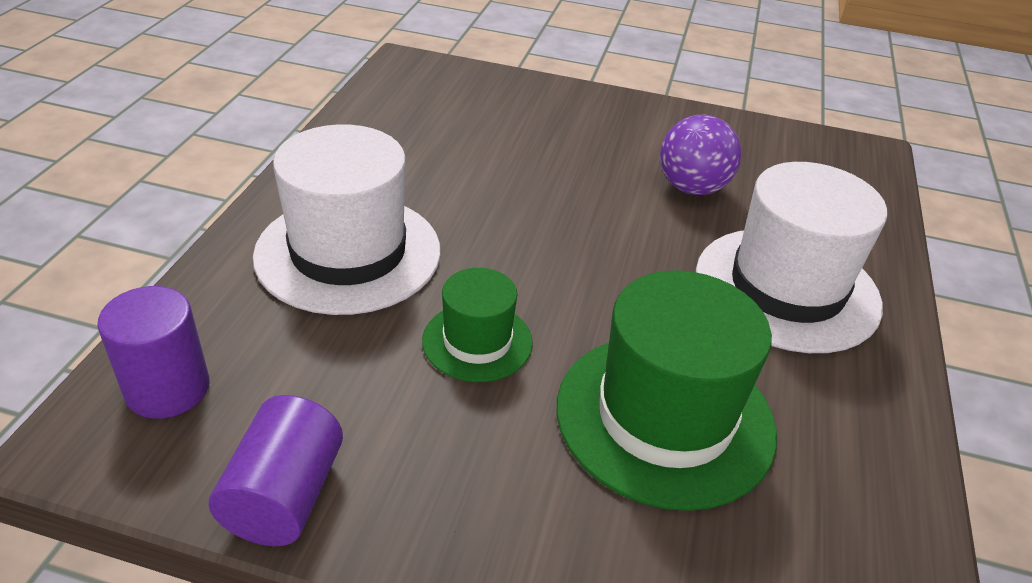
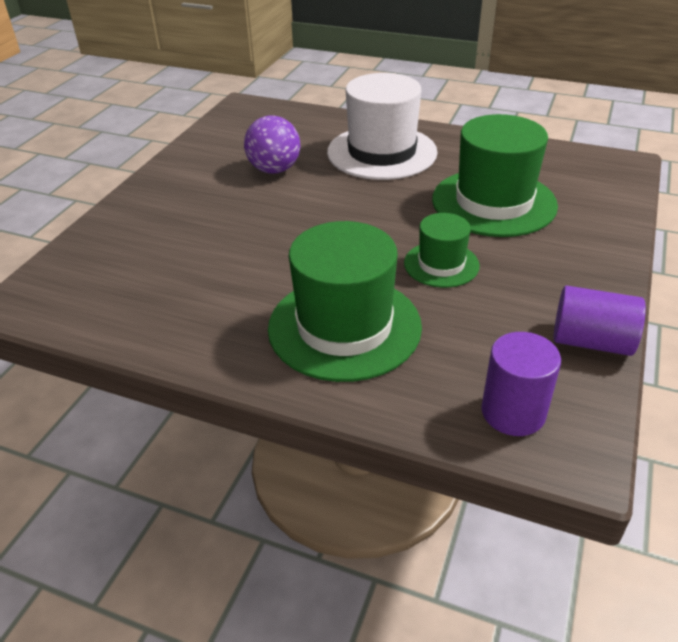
camera: 80 degrees left, 0 degrees up
(348, 253) = (344, 327): white hat -> green hat

